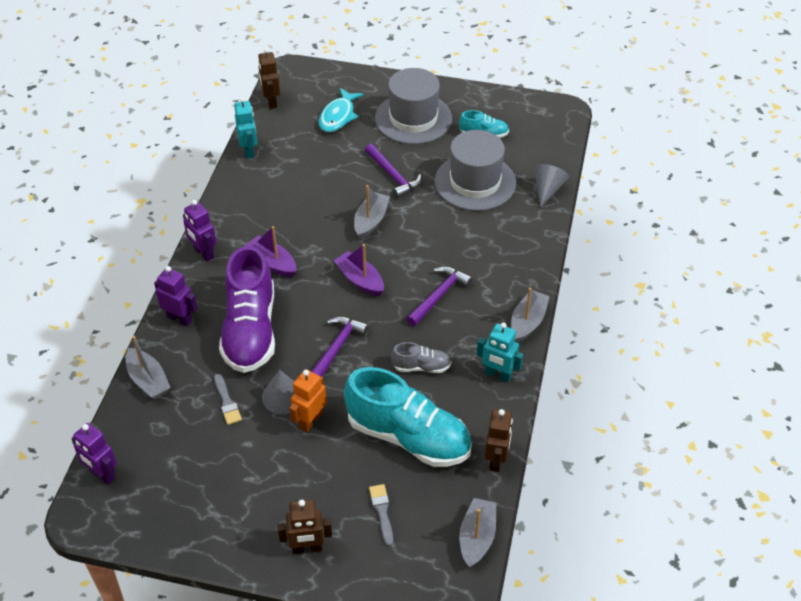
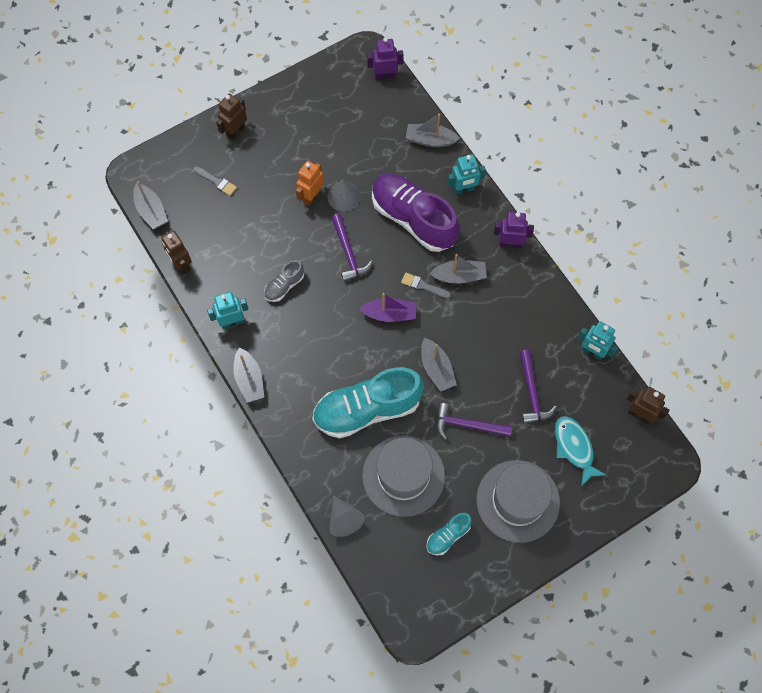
camera: 135 degrees right, 20 degrees up
(179, 318) = (463, 189): purple robot -> turquoise robot
(227, 402) = (371, 166): grey brush -> grey brush (423, 286)
(272, 263) = (459, 276): purple boat -> grey boat
(310, 421) = (311, 196): orange robot -> orange robot turned 135 degrees counterclockwise
(408, 437) = (245, 235): turquoise shoe -> turquoise shoe (367, 409)
(439, 296) = (326, 348): purple hammer -> purple hammer (531, 393)

